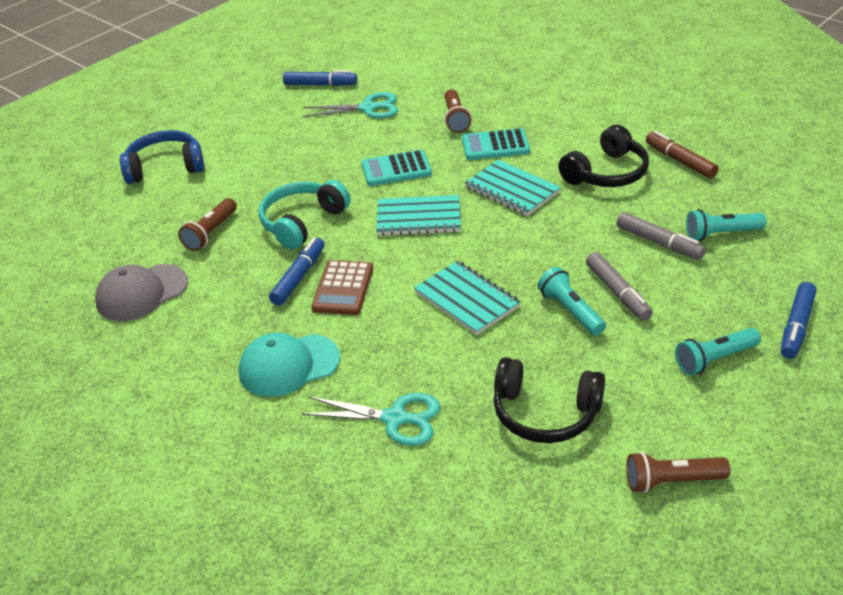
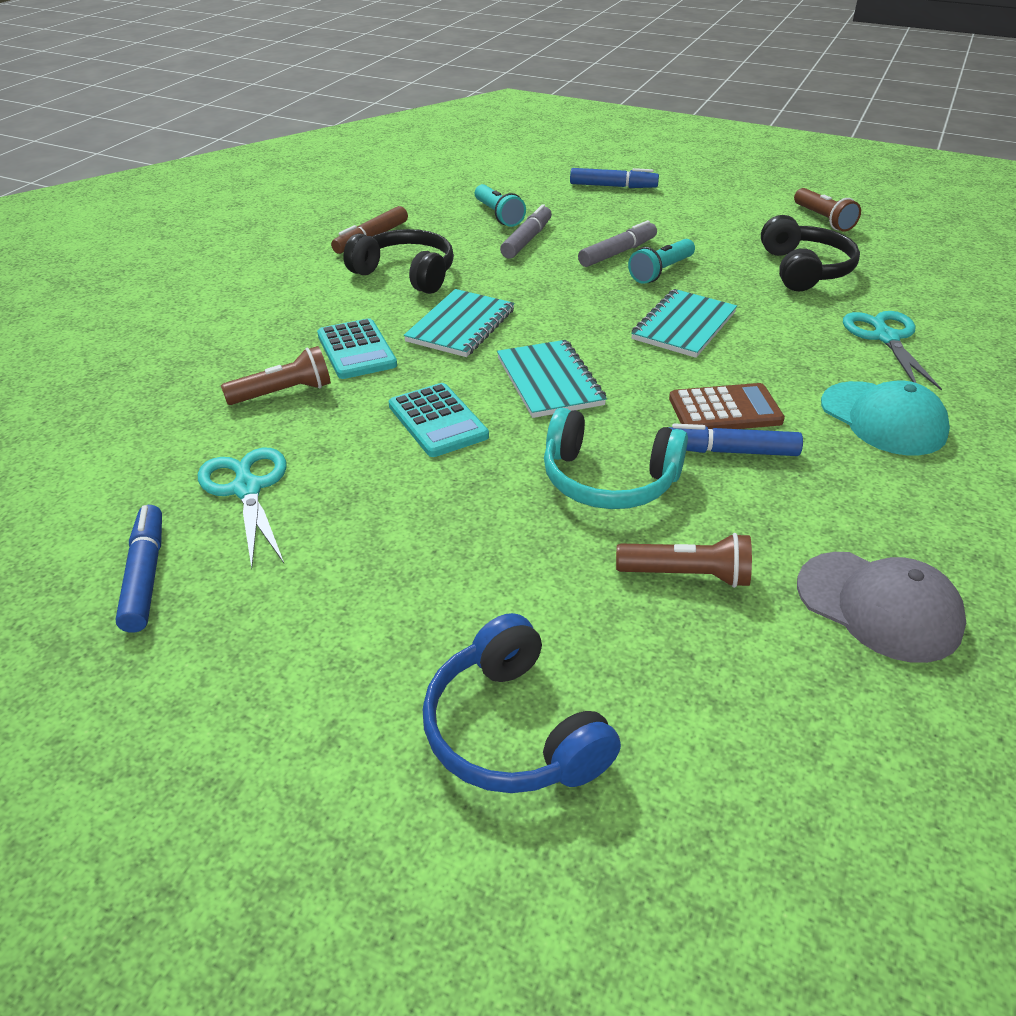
camera: 110 degrees left, 0 degrees up
(715, 359) = (676, 211): turquoise flashlight -> none

